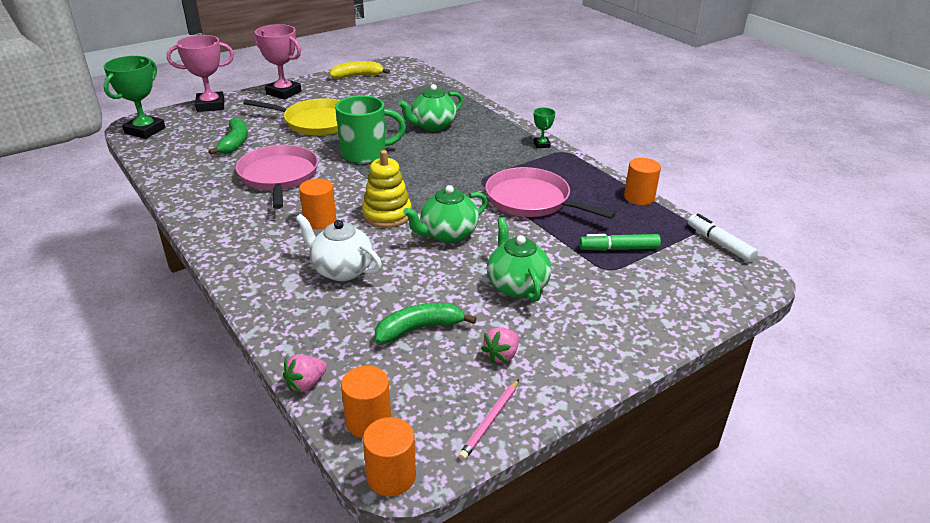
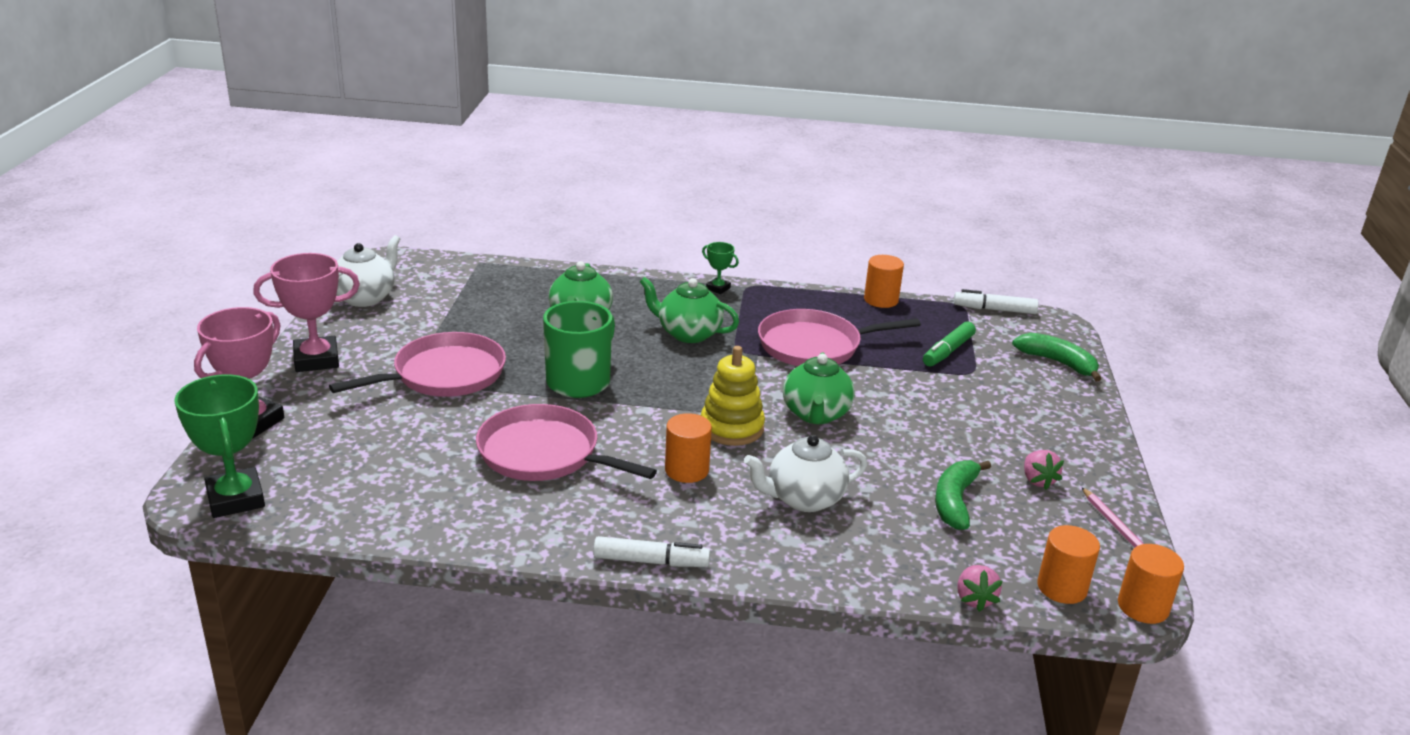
camera: 50 degrees left, 5 degrees down
(212, 249) = (651, 561): none -> white marker
(235, 143) = (401, 447): green banana -> green banana (1058, 363)
(316, 122) = (444, 375): yellow pan -> pink pan
(357, 76) = (365, 297): yellow banana -> white teapot
(516, 285) = (945, 423): green teapot -> green teapot (688, 333)

